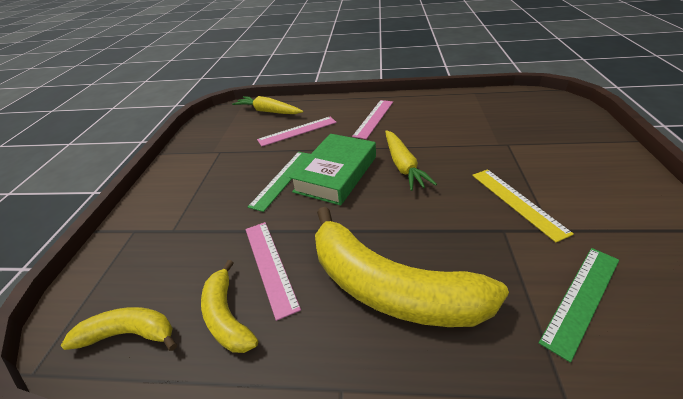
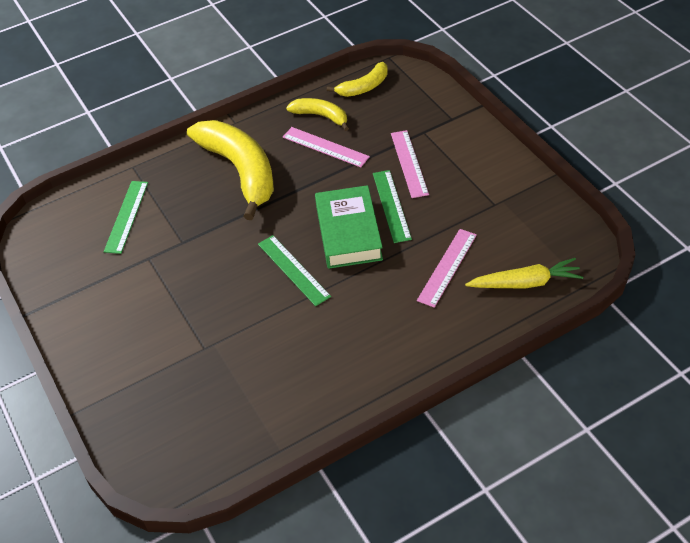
camera: 145 degrees right, 10 degrees up
(373, 118) = (378, 328): pink ruler -> pink ruler (409, 163)
(389, 287) = (240, 171): yellow banana -> yellow banana turned 60 degrees clockwise
(403, 166) = (293, 270): yellow carrot -> green ruler
(517, 202) = (178, 273): yellow ruler -> none

